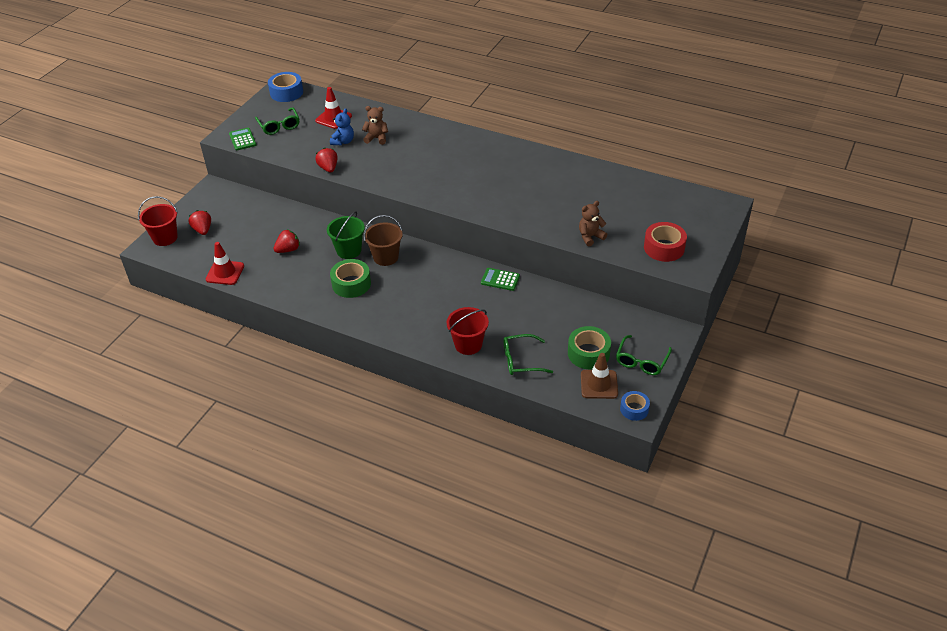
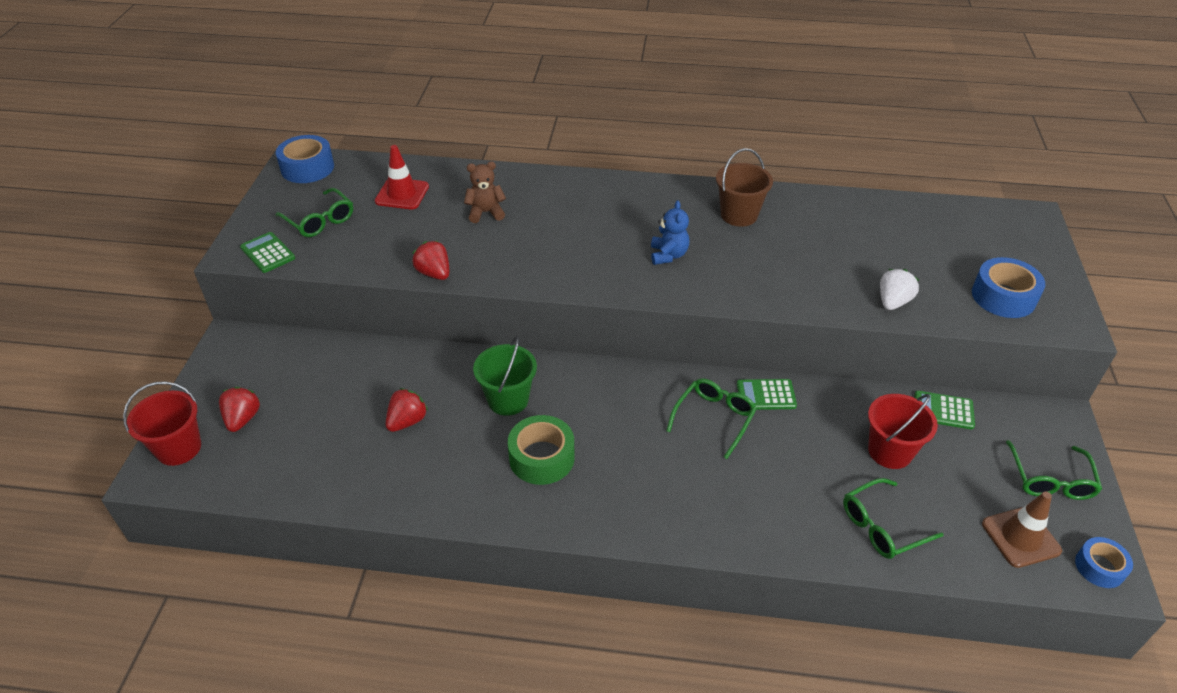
camera: 20 degrees left, 0 degrees up
(203, 230) = (243, 419): red strawberry -> red strawberry turned 45 degrees clockwise
(225, 273) = (314, 489): red traffic cone -> none
(343, 141) = (436, 227): blue teddy bear -> blue teddy bear (668, 255)
(386, 257) = (572, 398): brown bucket -> brown bucket (739, 215)
(461, 285) = (714, 418): none -> green glasses
(468, 344) = (786, 520): red bucket -> red bucket (890, 451)
(588, 353) = (969, 487): green tape -> none
(590, 237) = (893, 302): brown teddy bear -> white strawberry
(604, 311) = (943, 410): none -> green calculator
(664, 248) = (1003, 297): red tape -> blue tape

